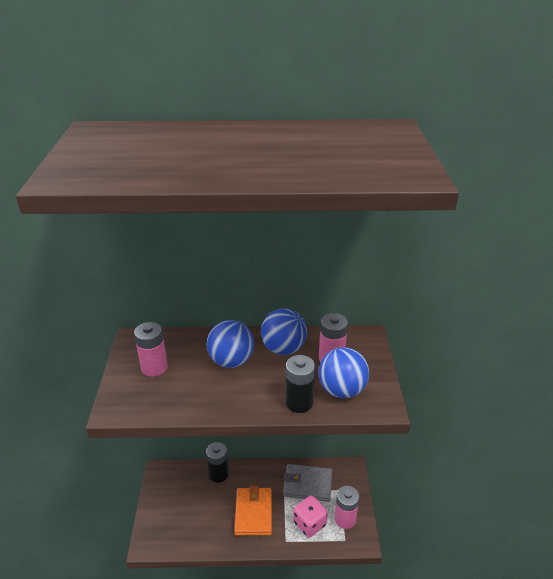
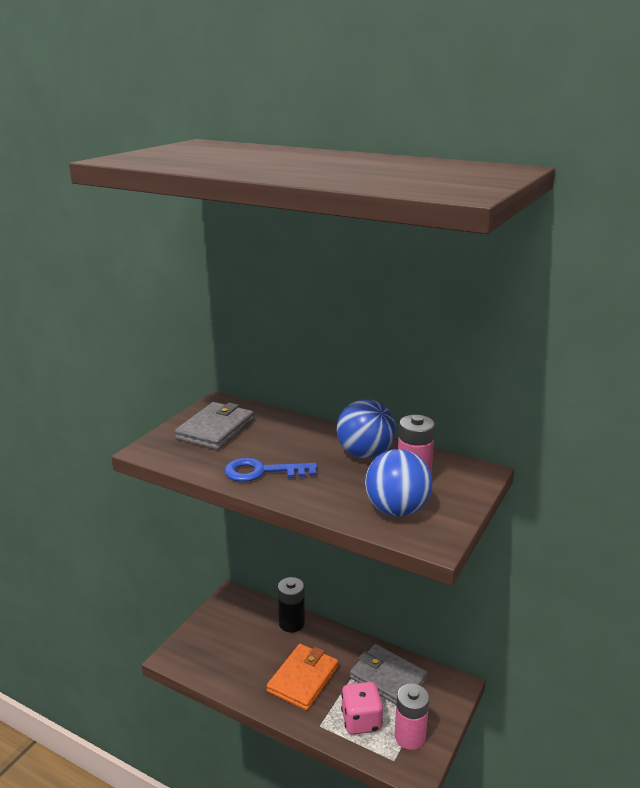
camera: 30 degrees right, 10 degrees down
(154, 367) = (216, 430): pink battery -> grey wallet
(224, 394) = (262, 472): none -> blue key
(231, 361) = (297, 447): blue ball -> none
(299, 402) = (335, 504): black battery -> none

